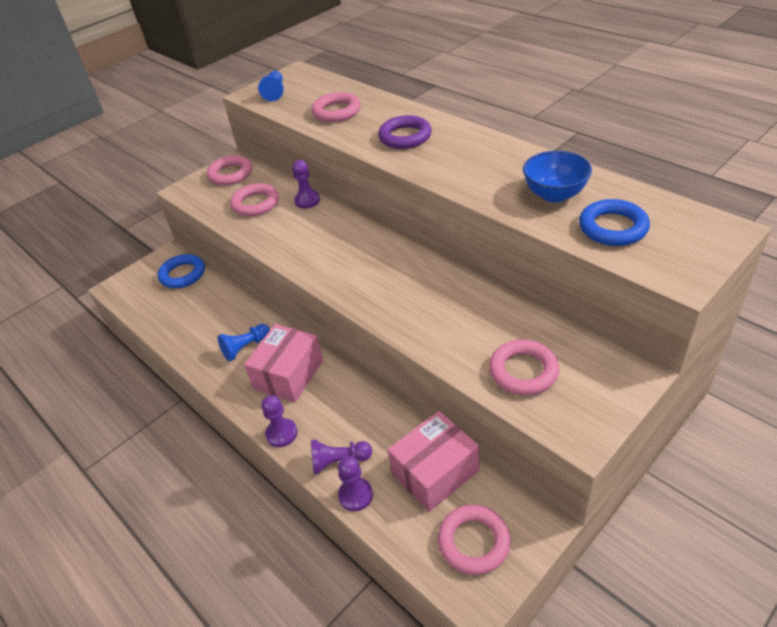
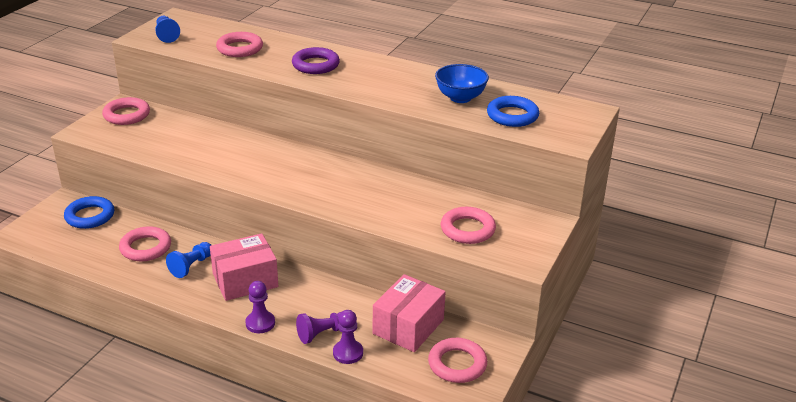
camera: 25 degrees left, 10 degrees down
(255, 203) = (168, 137): pink ring -> pink ring (145, 248)
(288, 374) = (245, 280): pink box -> pink box turned 60 degrees clockwise
(307, 200) = (220, 131): purple pawn -> none

